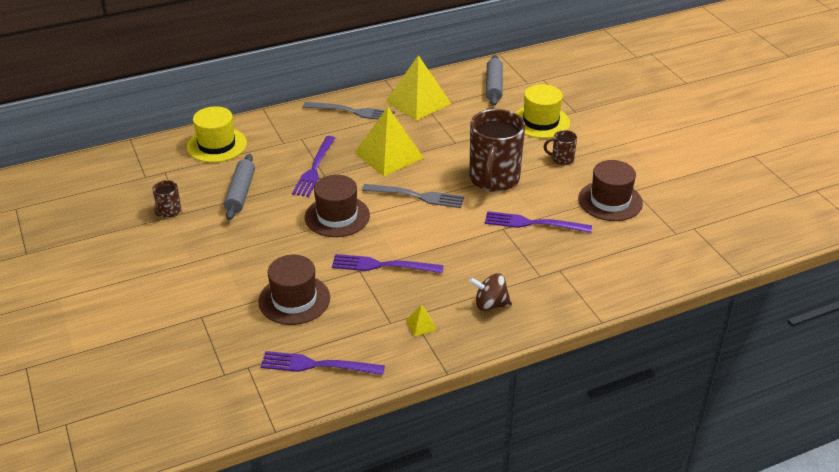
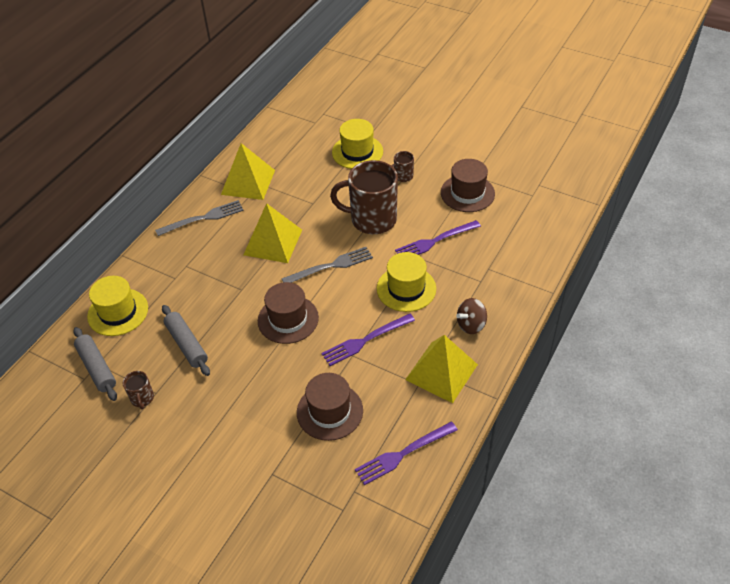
camera: 35 degrees left, 10 degrees up
(314, 169) = (226, 288): purple fork -> none
(421, 325) = (441, 372): yellow pyramid -> yellow pyramid, size x2.46
(463, 246) = (406, 288): none -> yellow hat
(494, 86) = (292, 138): grey rolling pin -> grey rolling pin (97, 368)
(494, 179) = (372, 219): brown mug -> brown mug turned 120 degrees clockwise

